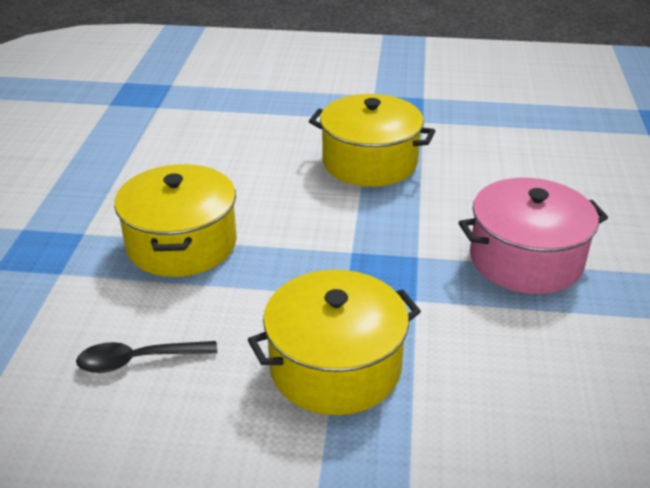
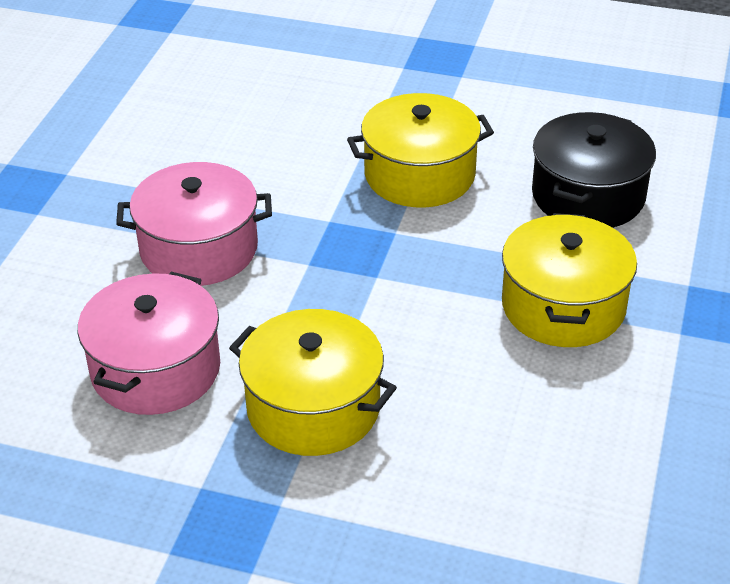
camera: 170 degrees left, 5 degrees up
(138, 361) = (588, 195): black spoon -> black pot
(494, 172) = (156, 369): none -> pink pot

